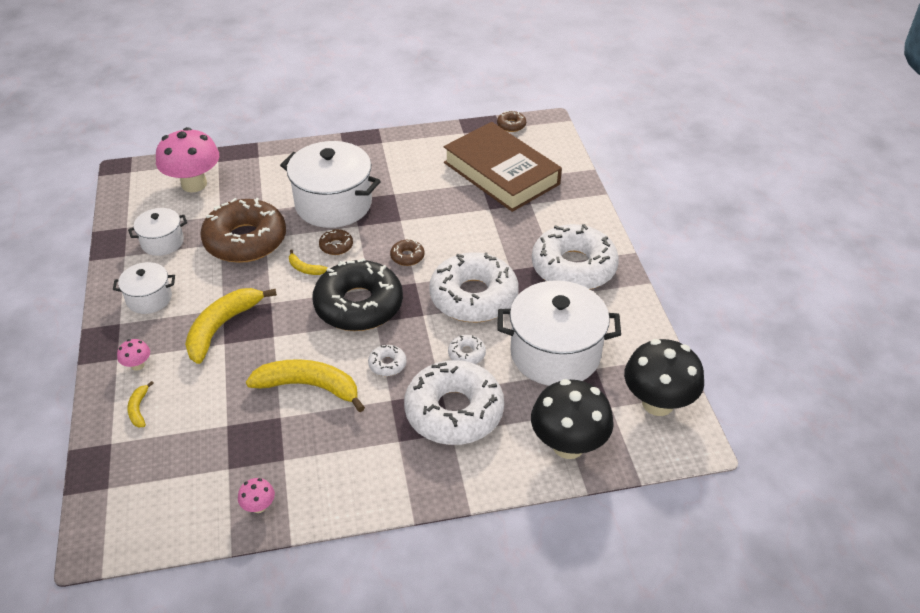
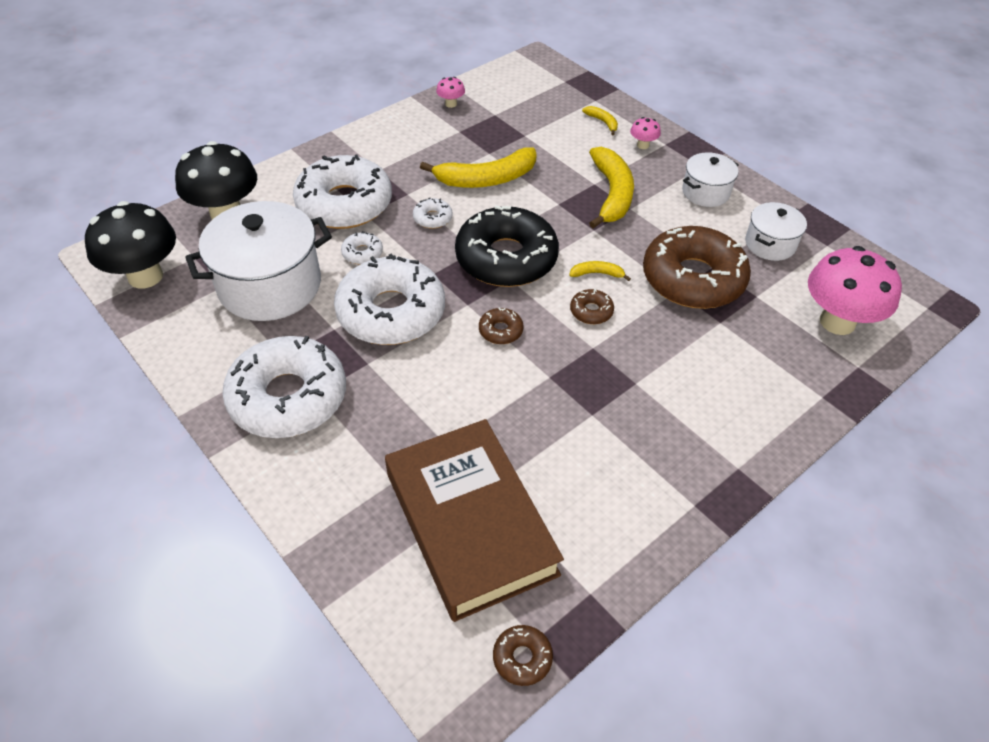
camera: 150 degrees right, 5 degrees up
(333, 204) = (650, 364): white pot -> none
(501, 173) = (470, 523): brown book -> brown book turned 45 degrees clockwise

